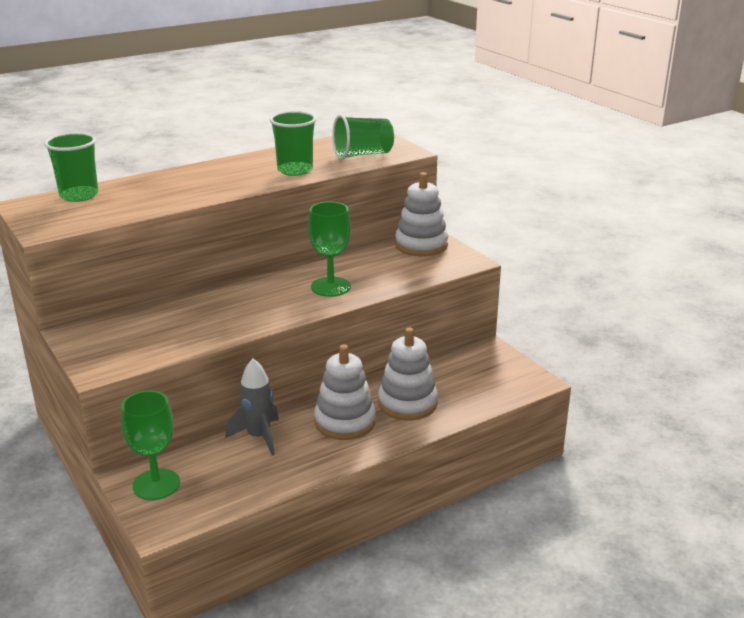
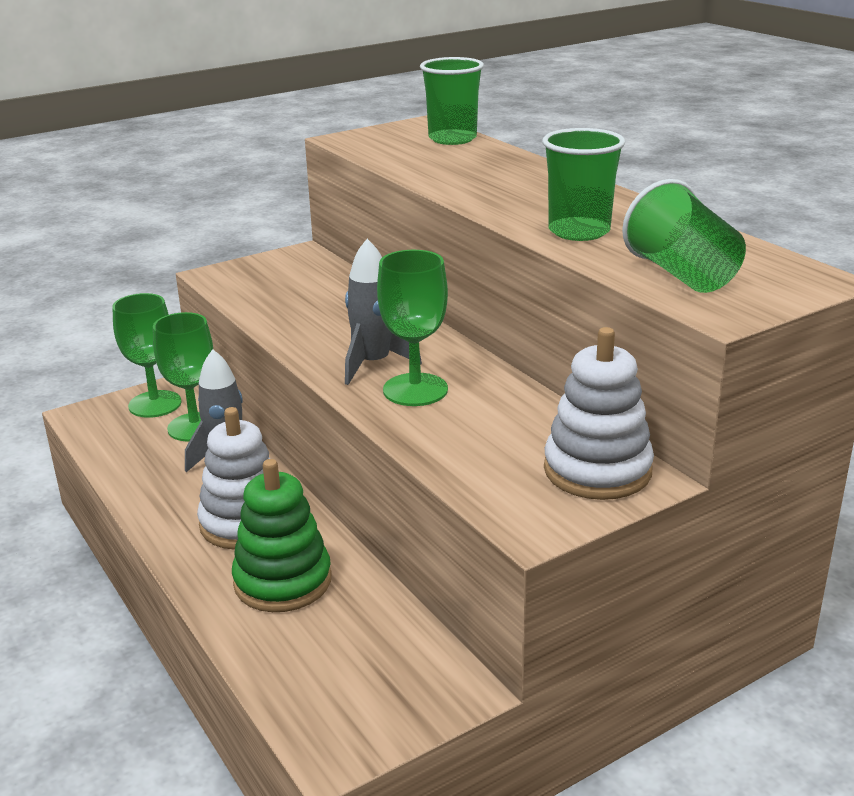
camera: 90 degrees right, 0 degrees up
(205, 457) = (195, 427): none -> green goblet
(293, 300) = (373, 364): none -> grey rocket
(407, 403) = (283, 581): white stacking toy -> green stacking toy

